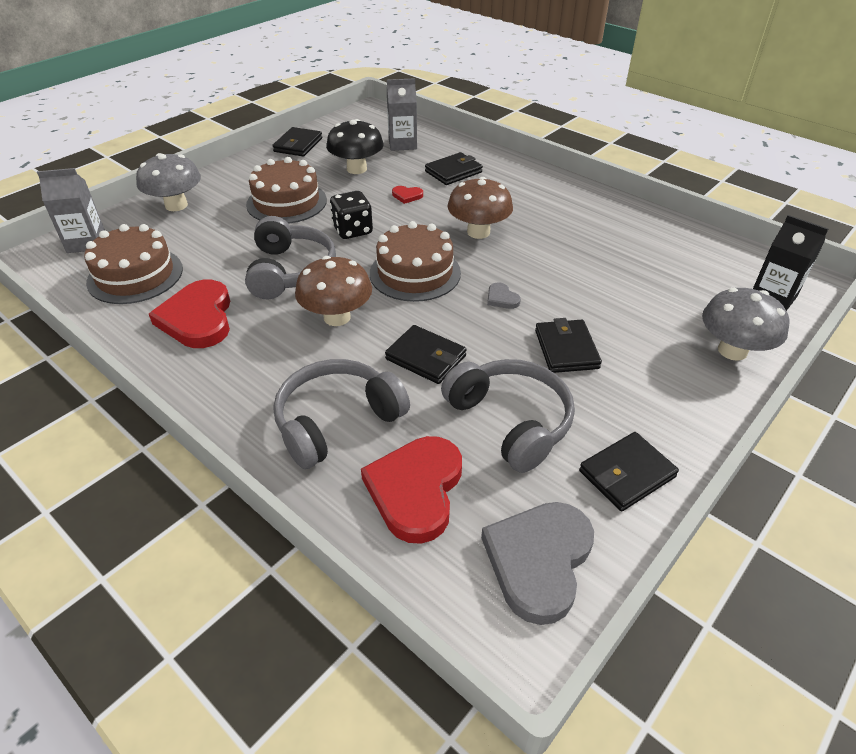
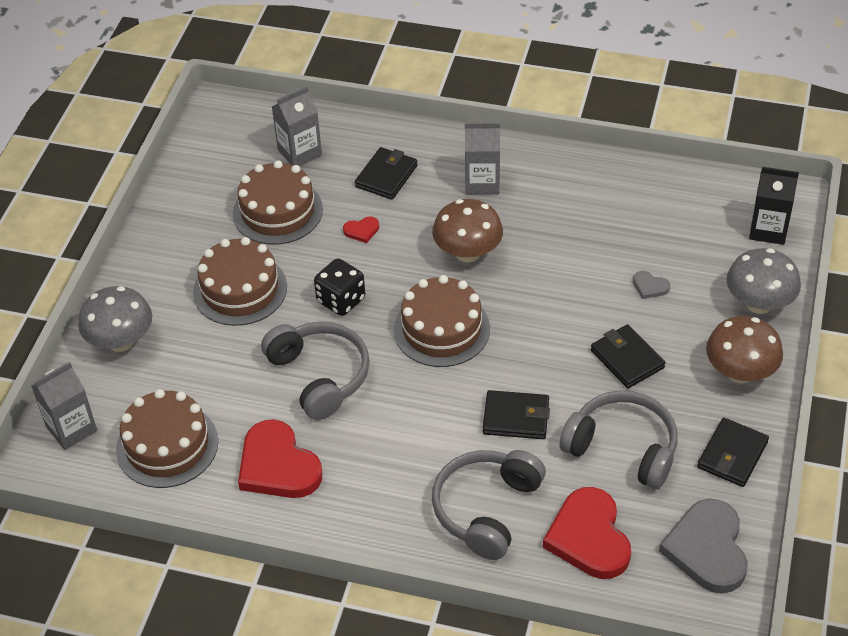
camera: 25 degrees left, 5 degrees up
(298, 145) = (179, 198): black wallet -> none
(337, 317) = (407, 409): brown mushroom -> brown mushroom (740, 372)
(356, 169) = (277, 211): black mushroom -> brown cake
(501, 298) = (540, 326): grey heart -> grey heart (650, 286)
(525, 195) = (482, 182): none -> grey carton

